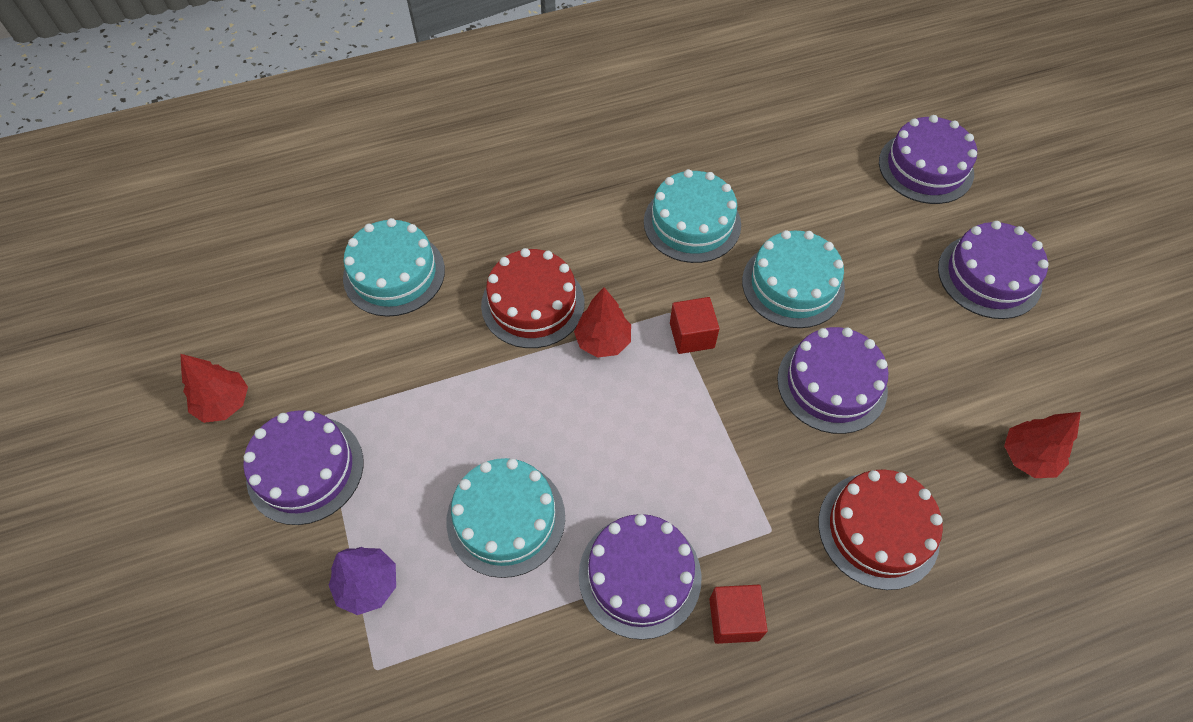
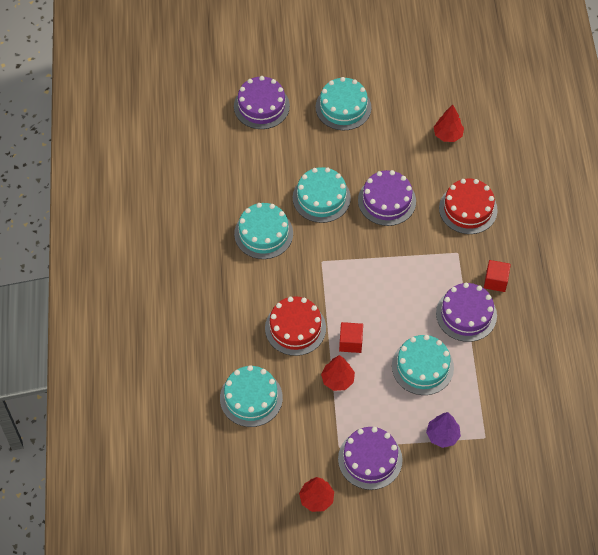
camera: 75 degrees left, 0 degrees up
(603, 341) = (331, 298): red tree -> red tree (337, 380)
(692, 335) = (339, 255): red cube -> red cube (350, 342)
(989, 276) = (343, 107): purple cake -> turquoise cake

